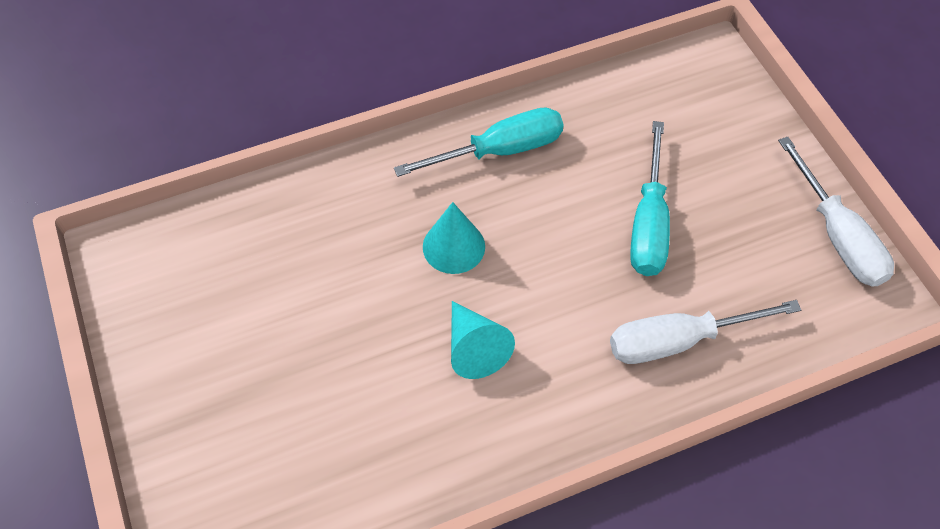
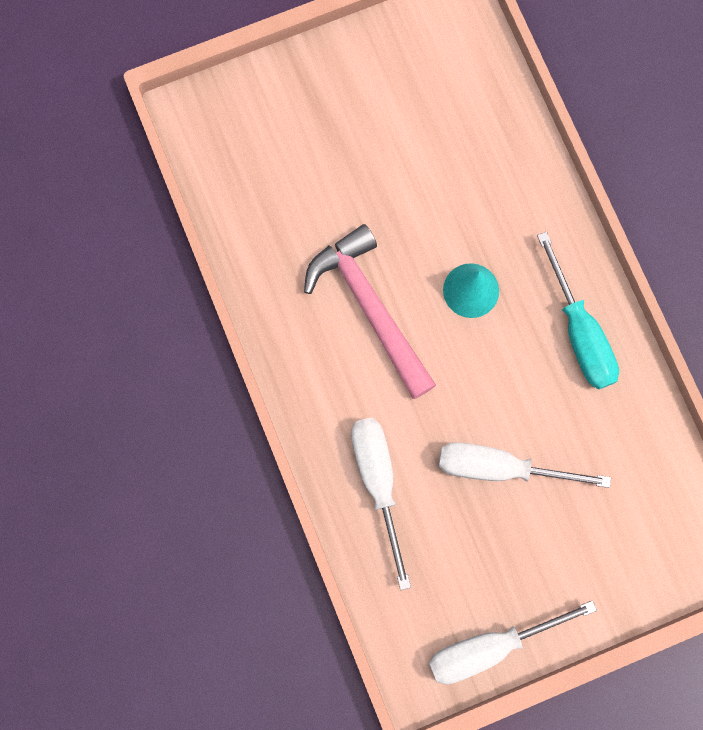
camera: 90 degrees right, 20 degrees up
(474, 348) = (370, 308): turquoise cone -> pink hammer
(649, 223) = (500, 467): turquoise screwdriver -> white screwdriver

